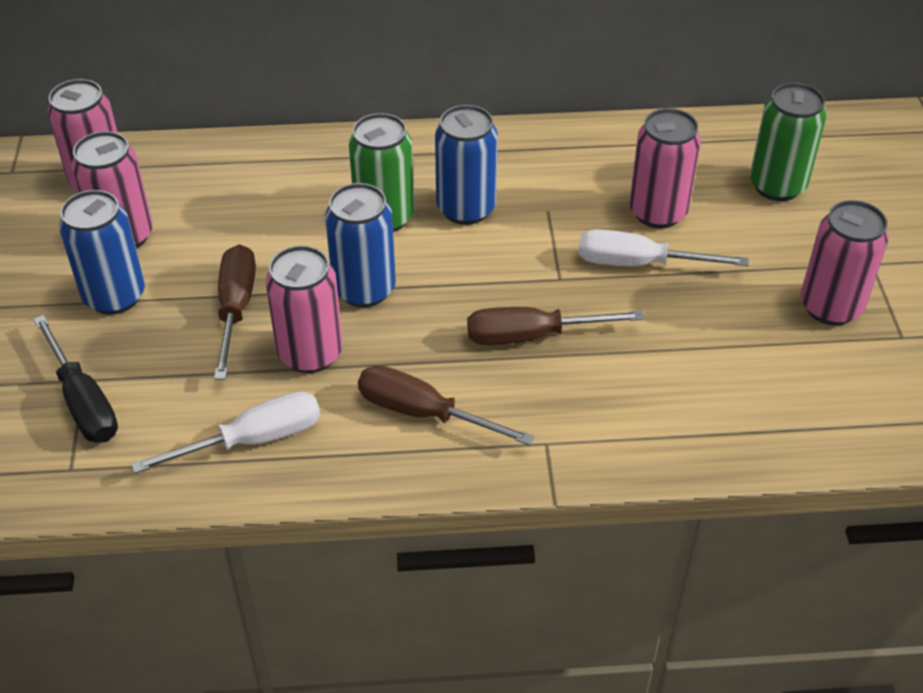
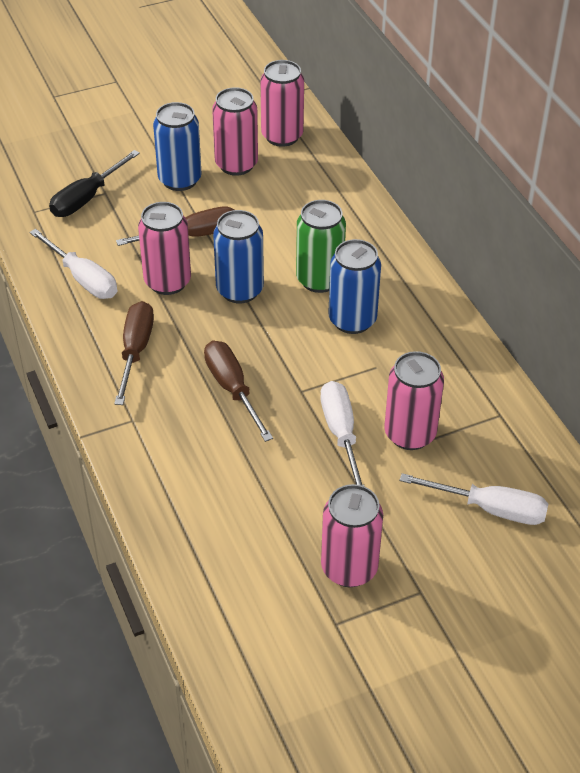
camera: 70 degrees right, 0 degrees up
(777, 186) = (490, 509): green can -> white screwdriver

